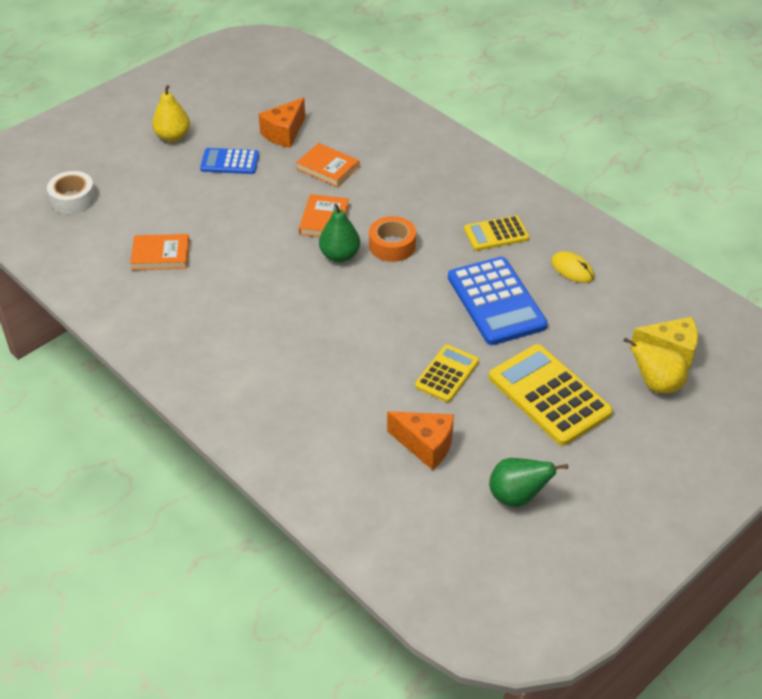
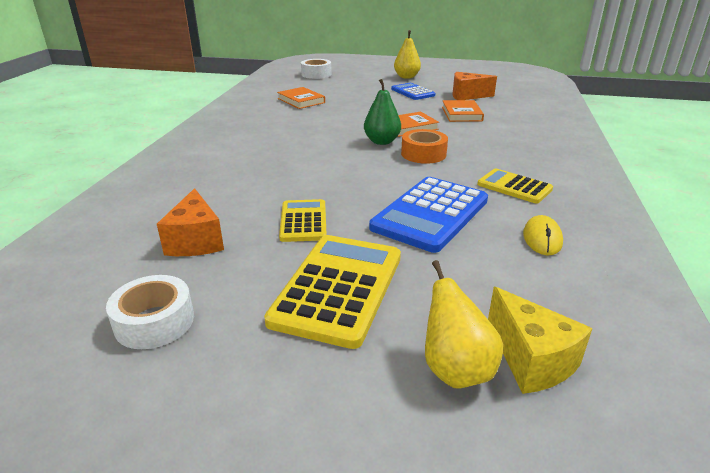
camera: 55 degrees right, 15 degrees down
(447, 374) = (303, 221): yellow calculator -> yellow calculator turned 90 degrees counterclockwise
(517, 496) = (154, 322): green pear -> white tape

